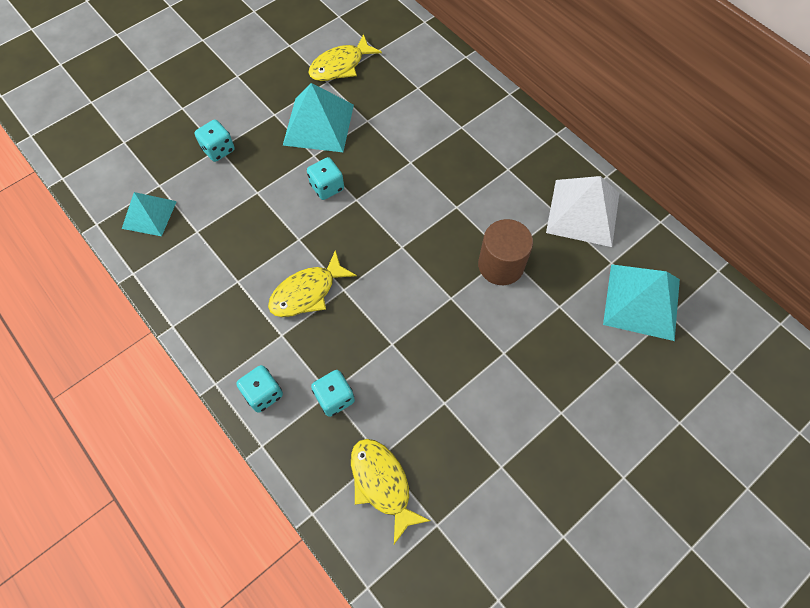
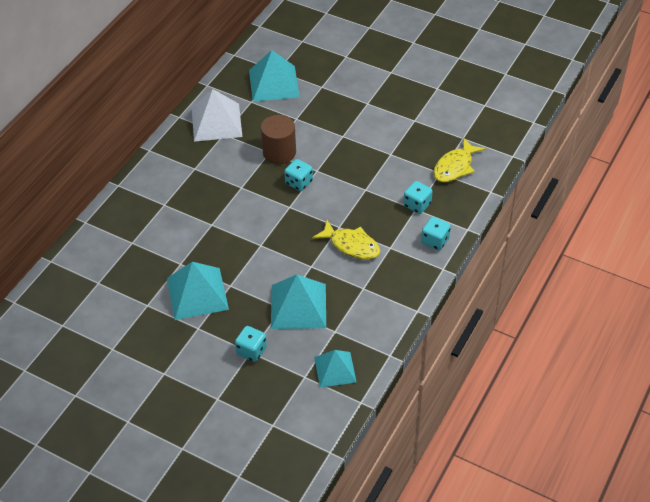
camera: 110 degrees left, 15 degrees down
(250, 208) = (298, 306): none -> turquoise pyramid
(327, 187) = (257, 266): turquoise dice -> turquoise dice (299, 182)
(340, 66) = (125, 302): yellow fish -> none

